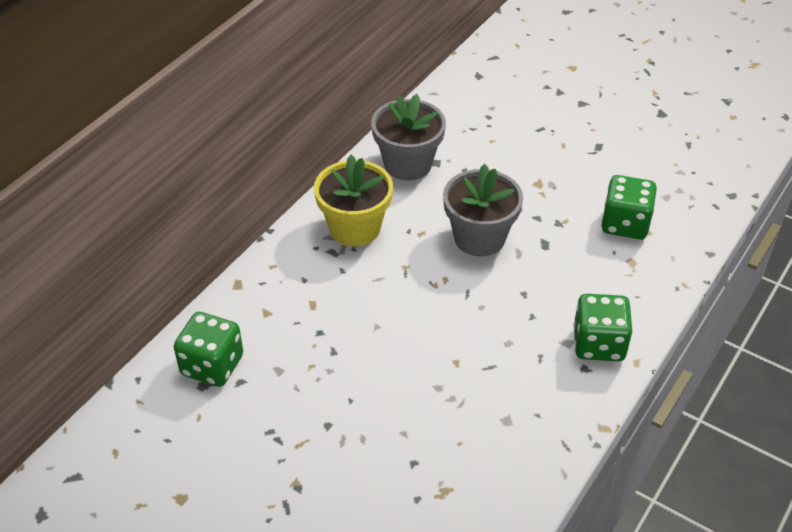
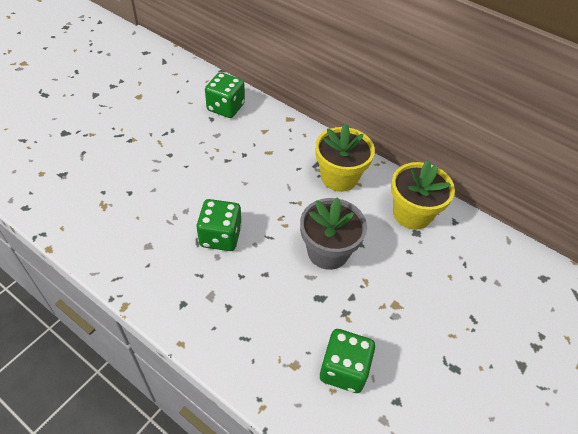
camera: 90 degrees right, 5 degrees up
(408, 164) = (412, 214): grey flower pot -> yellow flower pot
(598, 344) = (204, 318): green dice -> green dice (220, 236)

